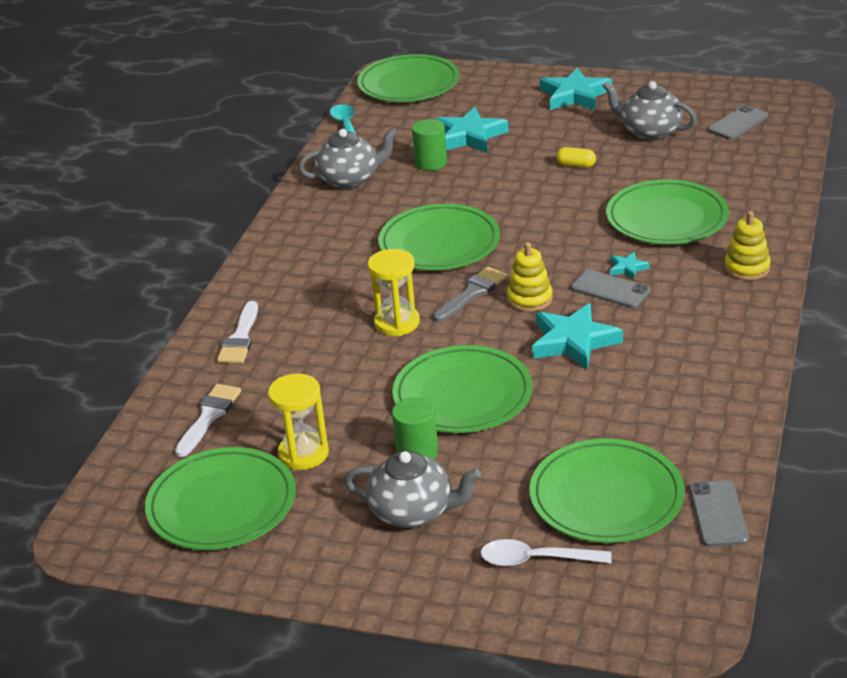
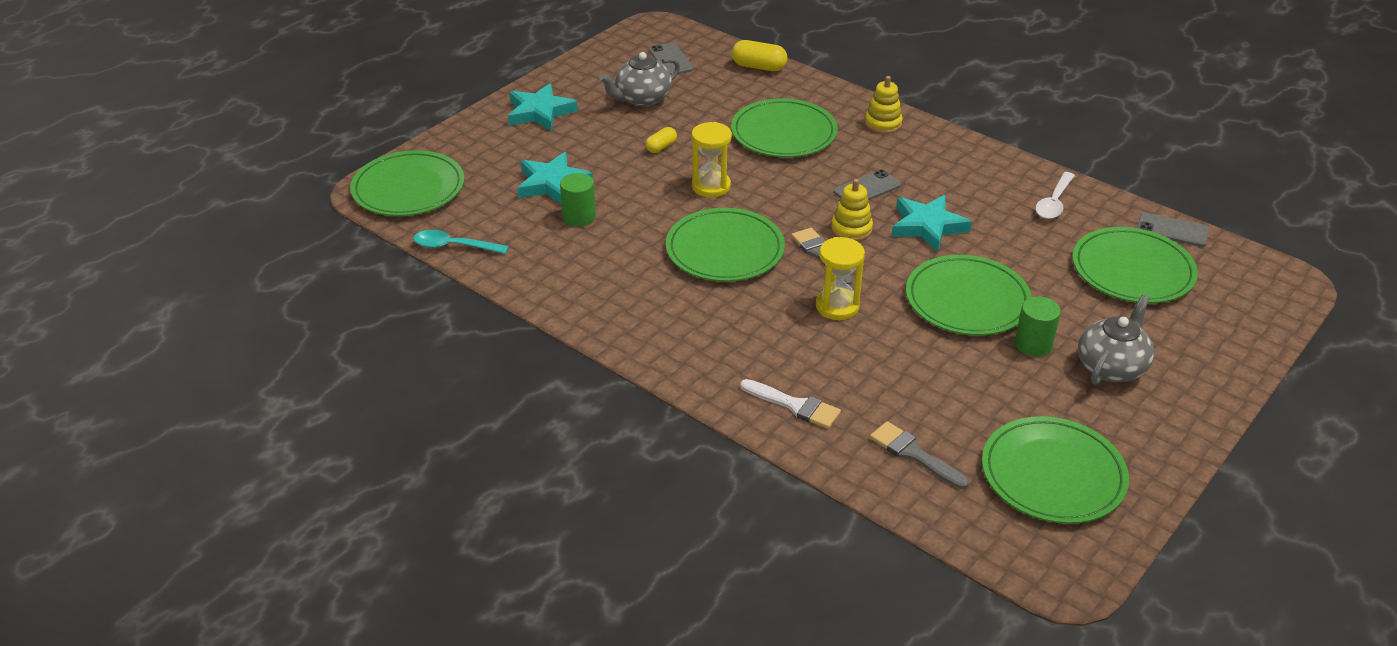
camera: 70 degrees left, 5 degrees up
(209, 416) = (914, 454): white brush -> grey brush
(303, 454) = (1003, 408): yellow hourglass -> yellow hourglass (711, 186)
(350, 179) = (561, 270): grey teapot -> none
(536, 560) = (1193, 323): white spoon -> white spoon (1054, 202)
(627, 268) = (842, 172): turquoise star -> none
(780, 170) = (759, 67): none -> yellow capsule

